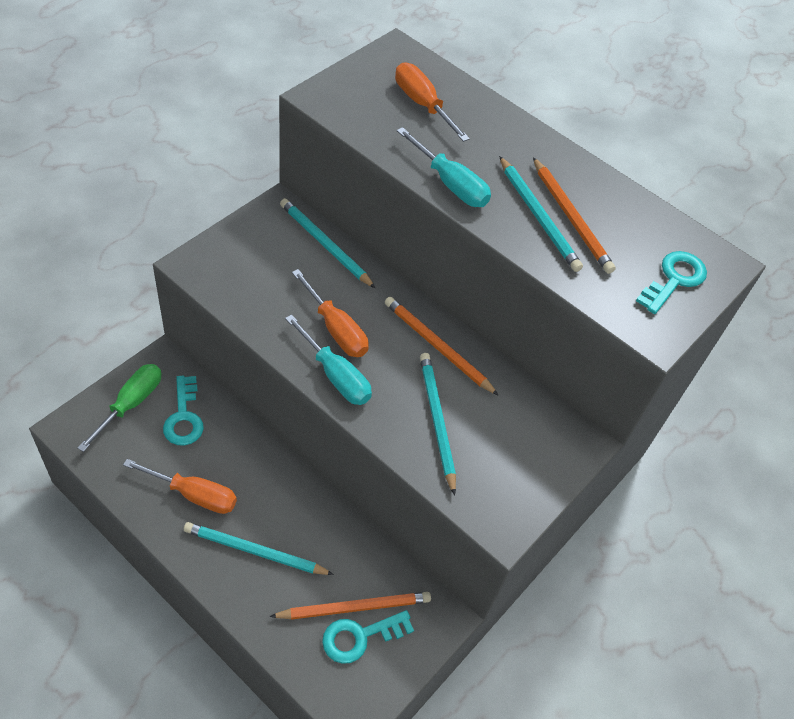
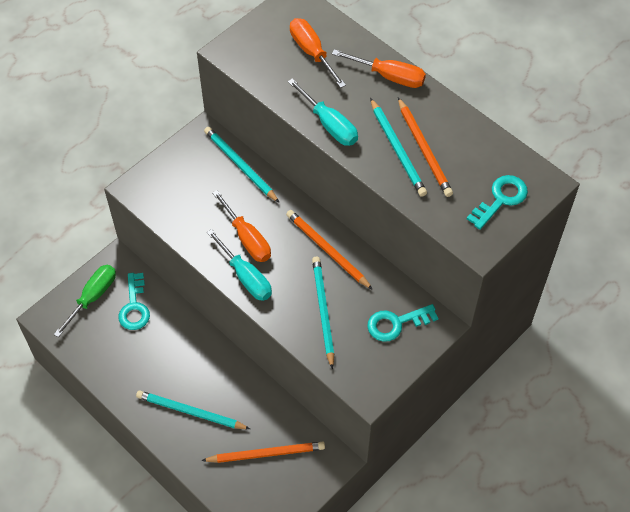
camera: 10 degrees right, 5 degrees up
(194, 494) = (143, 369): orange screwdriver -> orange screwdriver (389, 76)
(360, 637) = (269, 475): turquoise key -> turquoise key (396, 323)

